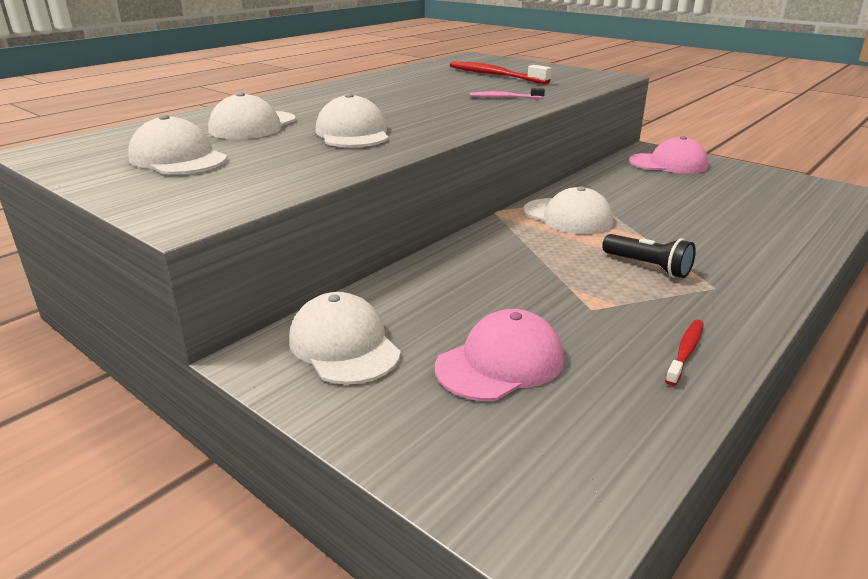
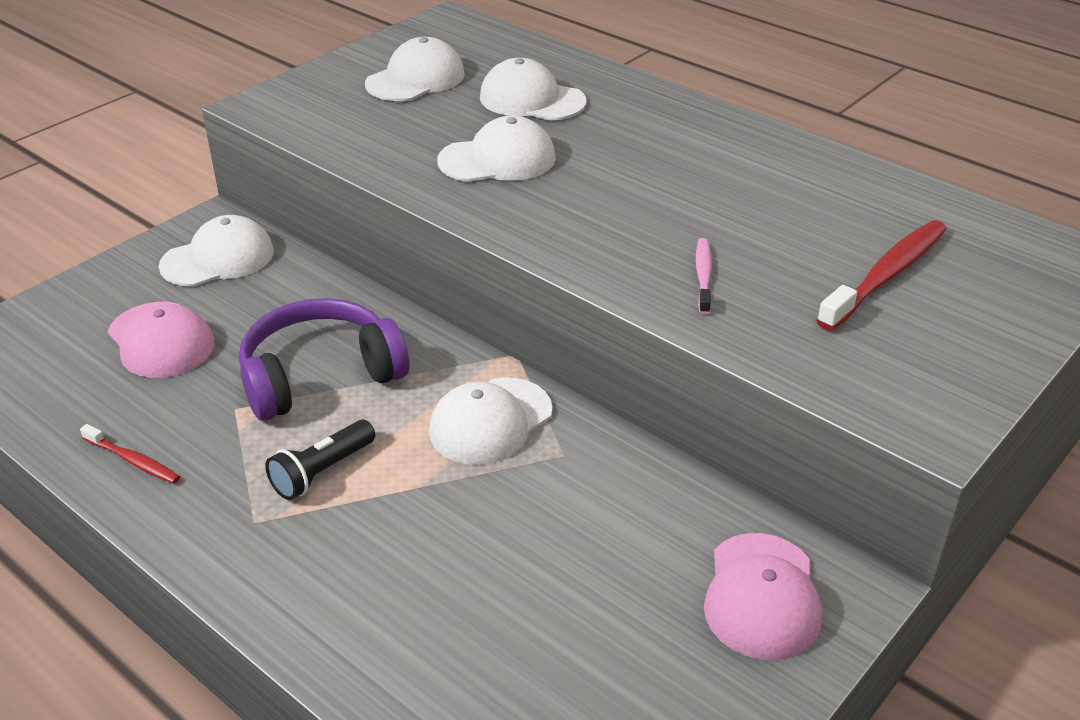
camera: 90 degrees right, 10 degrees up
(536, 275) = (320, 376): none -> purple headphones

